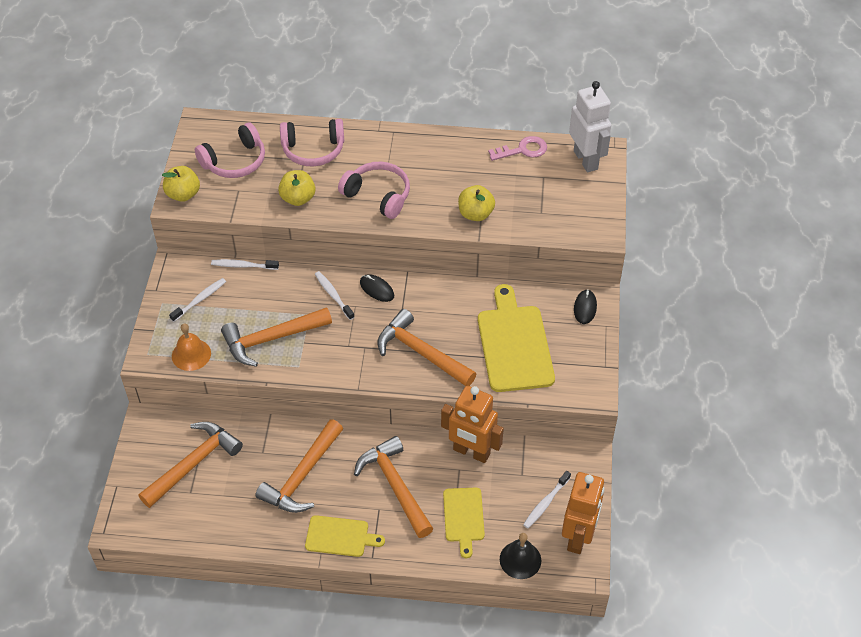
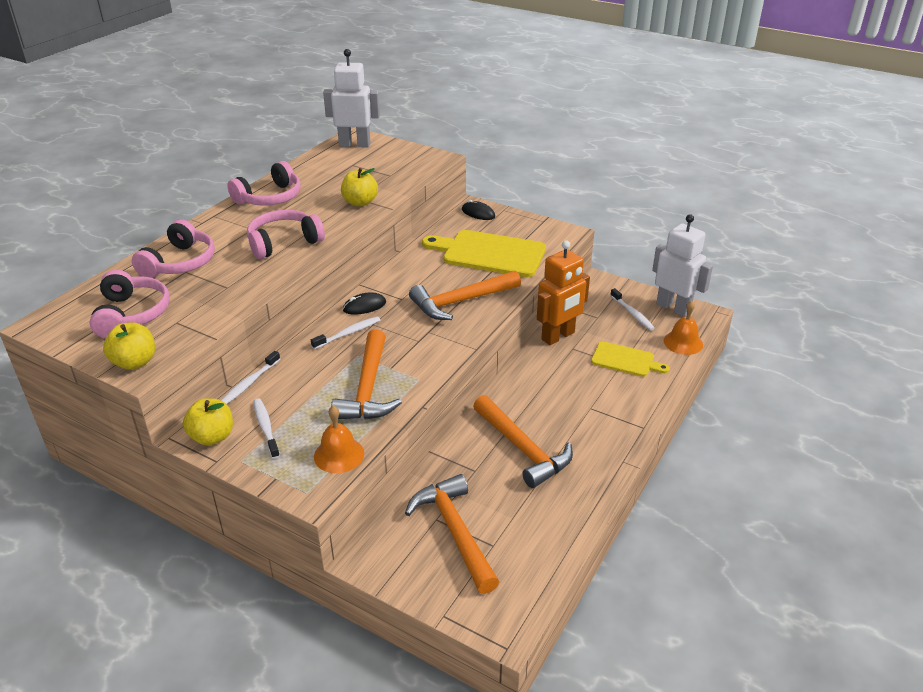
camera: 65 degrees left, 15 degrees down
(298, 198) = (234, 287): yellow apple -> yellow apple (212, 437)
(333, 295) = (348, 333): white toothbrush -> white toothbrush turned 150 degrees clockwise
(340, 537) = (610, 442): yellow cutting board -> none
(395, 486) = (569, 390): orange hammer -> none
(444, 151) = (270, 198): none -> pink headphones
(520, 560) = (683, 342): black bell -> orange bell
(523, 150) = (312, 165): pink key -> none
(578, 537) = (673, 307): orange robot -> white robot

